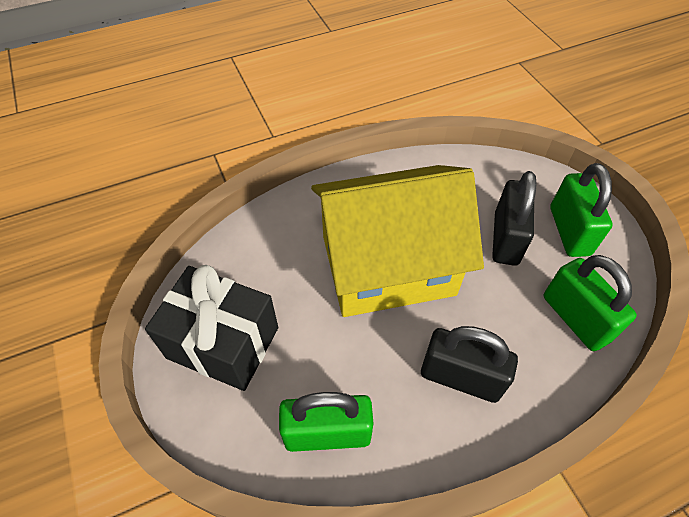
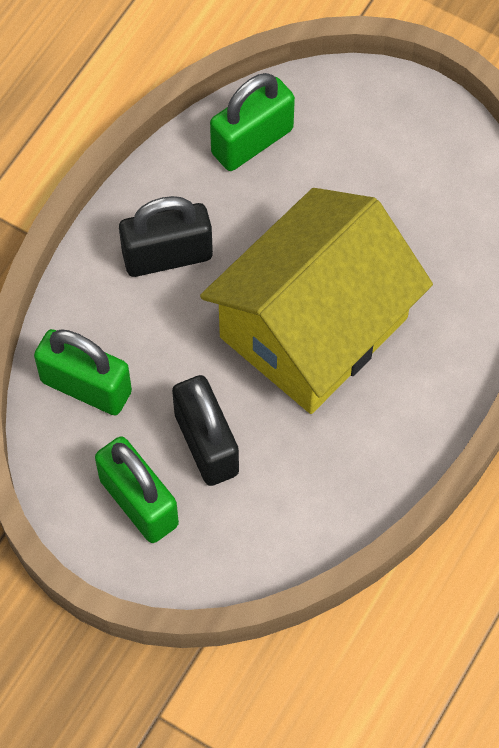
camera: 145 degrees right, 10 degrees up
(223, 342) = (406, 153): black gift -> none

